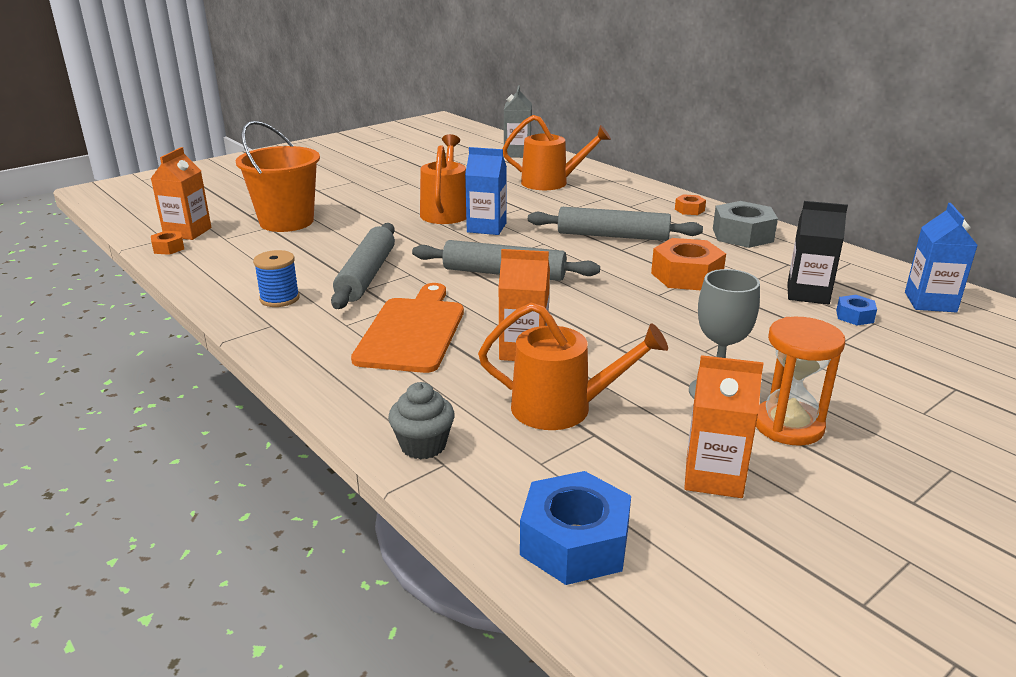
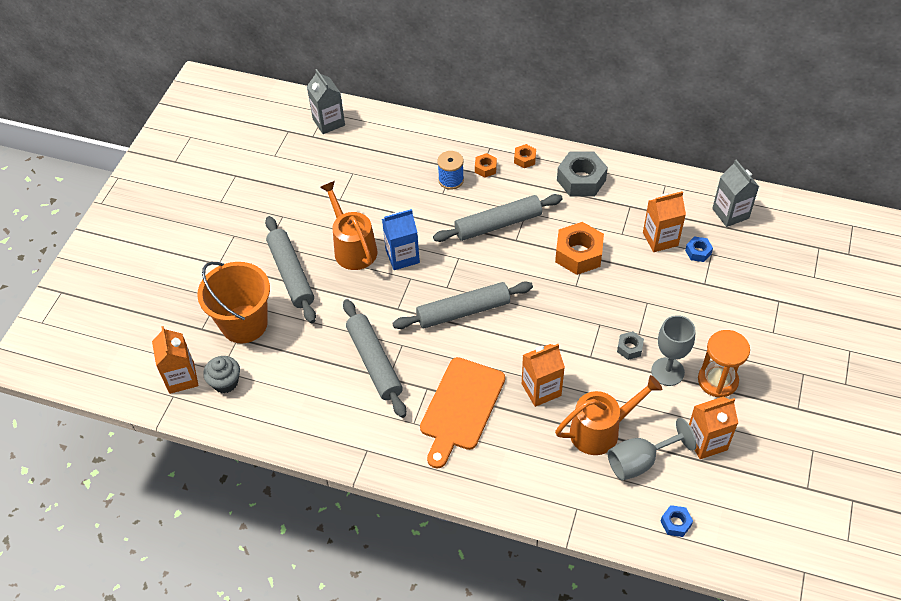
camera: 30 degrees left, 25 degrees up
(168, 248) = (192, 406): orange nut -> orange nut (485, 168)
(279, 298) = (342, 420): blue spool -> blue spool (451, 180)
(369, 209) = (291, 274): none -> grey rolling pin
(412, 331) = (461, 407): orange cutting board -> orange cutting board turned 135 degrees counterclockwise
(423, 445) = (555, 501): grey cupcake -> grey cupcake (225, 382)
(551, 183) = (395, 162): orange watering can -> none
(574, 542) = (675, 523): blue nut -> blue nut, size x0.50
(587, 456) = (640, 461): none -> grey goblet
(679, 357) = (629, 348): none -> grey nut
(807, 294) = (660, 239): black carton -> orange carton
(930, 302) = (730, 213): blue carton -> grey carton

